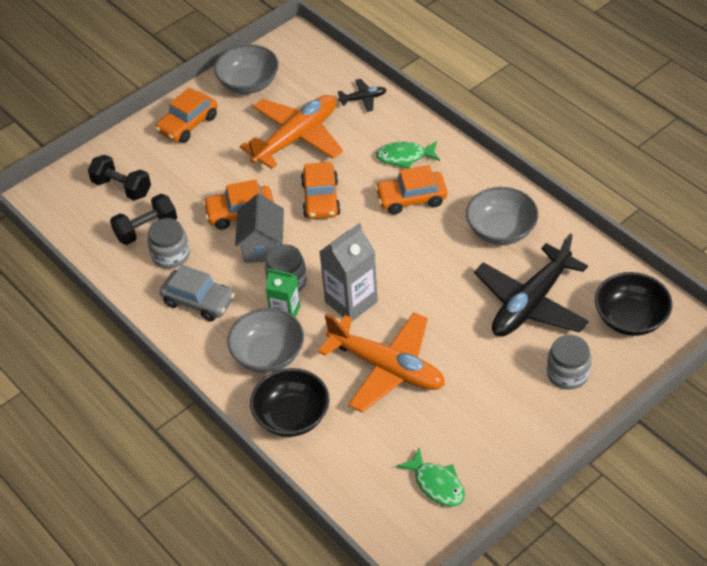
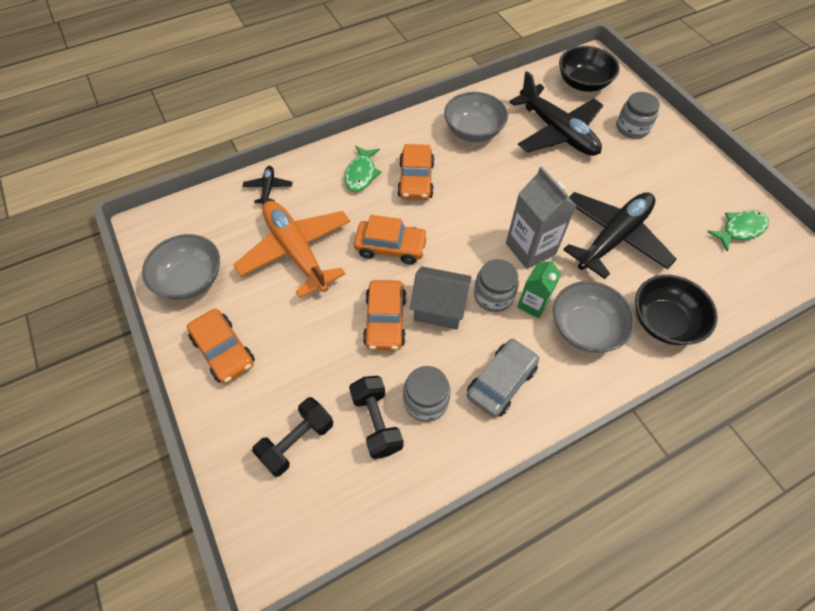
camera: 80 degrees left, 10 degrees up
(387, 368) = (613, 238): orange plane -> black plane

